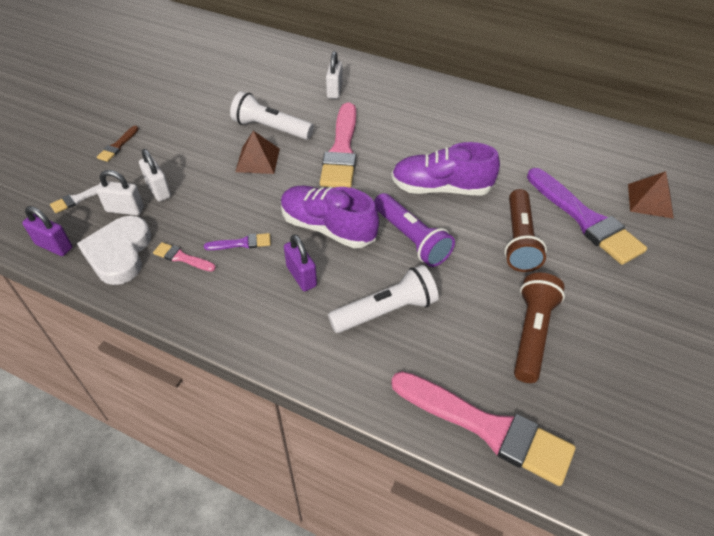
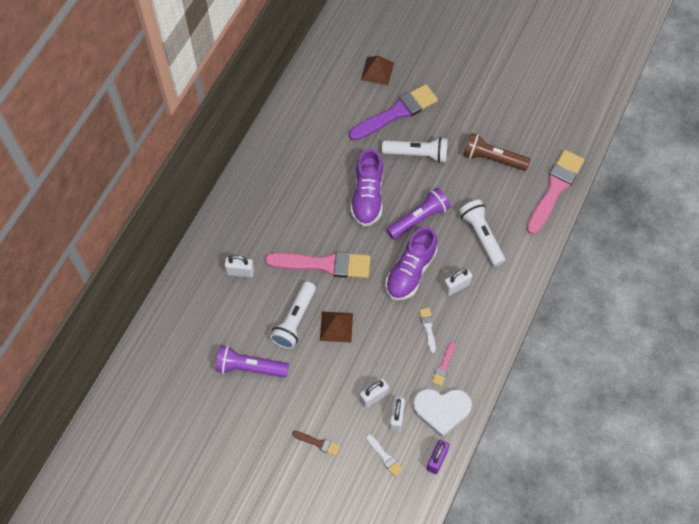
camera: 90 degrees left, 15 degrees up
(221, 99) = (250, 367): none -> purple flashlight
(242, 243) = (428, 327): purple brush -> white brush
(301, 276) = (456, 286): purple padlock -> white padlock
(519, 240) = (417, 154): brown flashlight -> white flashlight

